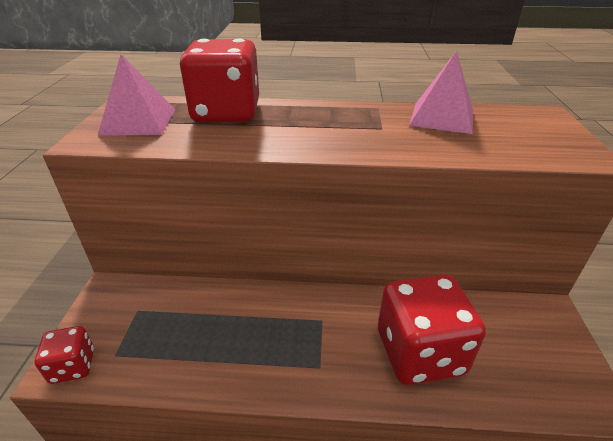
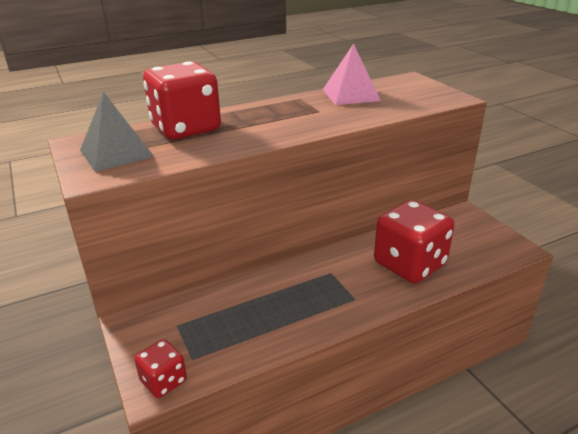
camera: 30 degrees left, 5 degrees down
(138, 121) = (116, 153): pink pyramid -> grey pyramid

